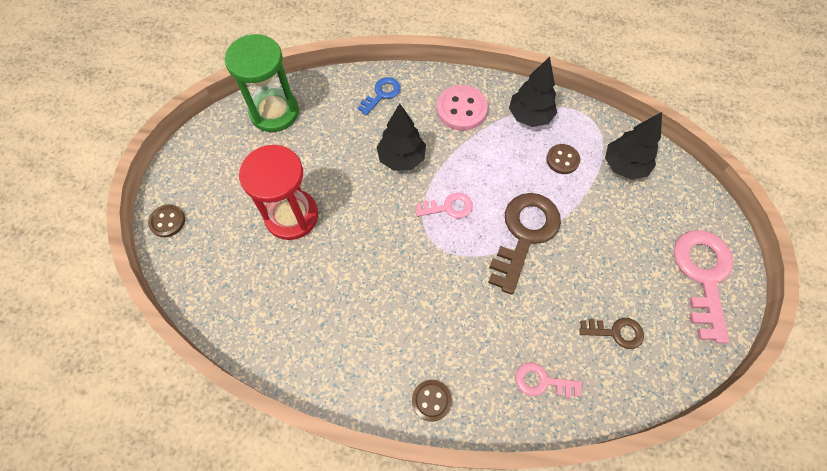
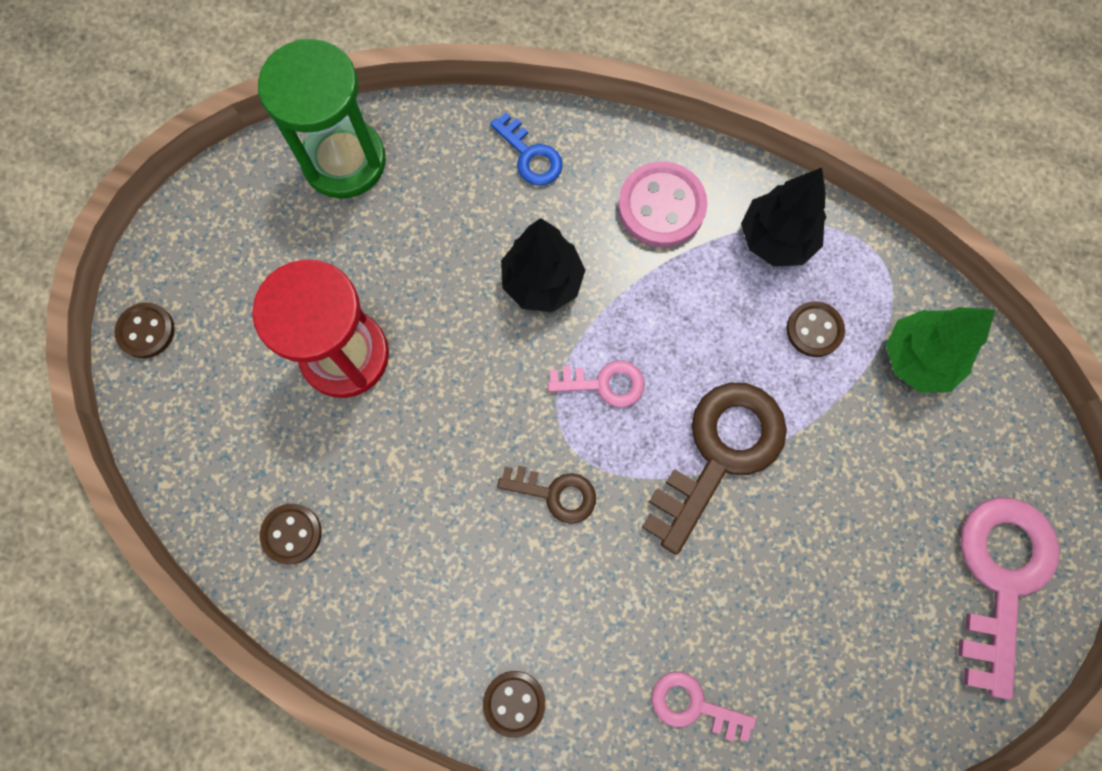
camera: 10 degrees right, 10 degrees up
(274, 323) = (291, 534): none -> brown button
(381, 94) = (530, 156): blue key -> blue key turned 90 degrees clockwise
(616, 332) = (831, 647): brown key -> brown key (555, 493)
(624, 166) = (917, 359): black tree -> green tree

